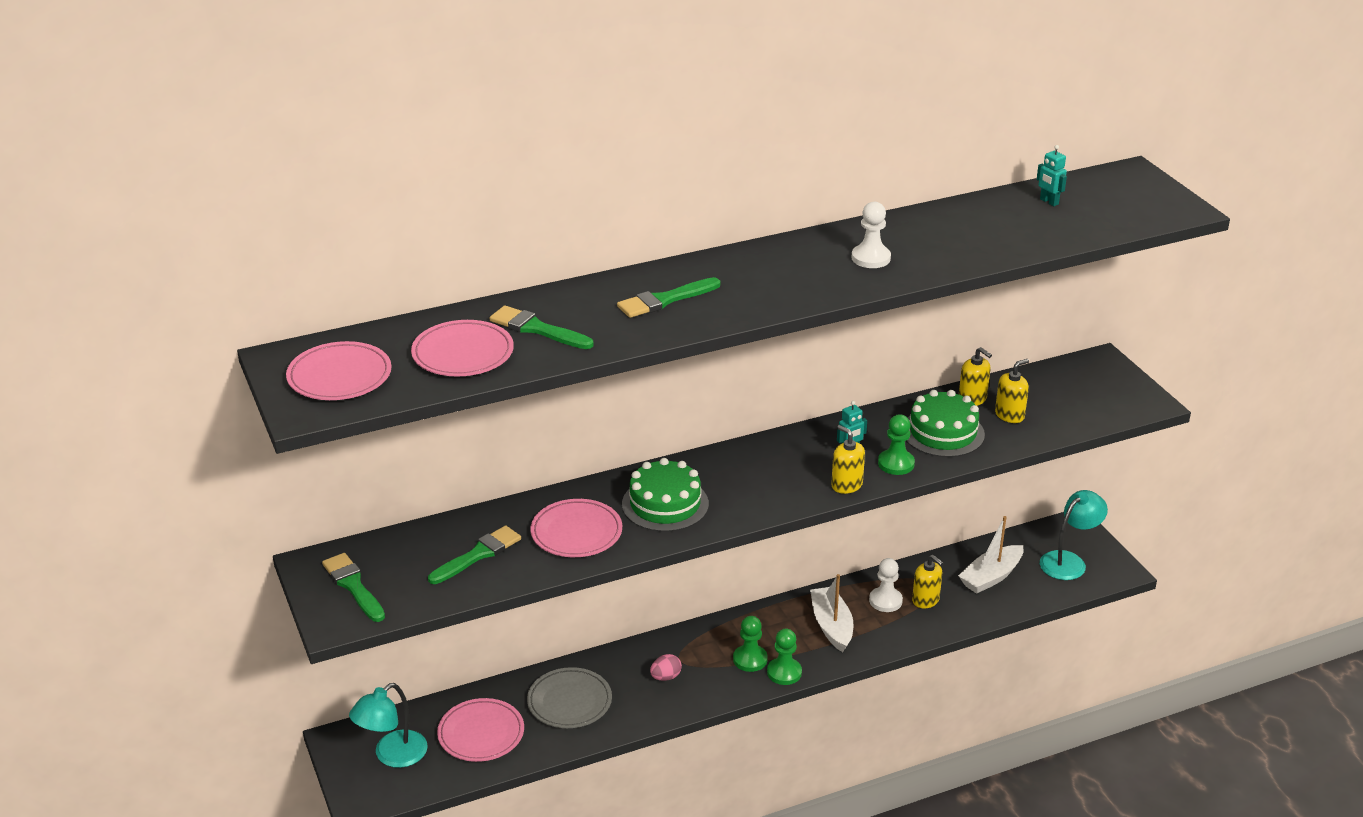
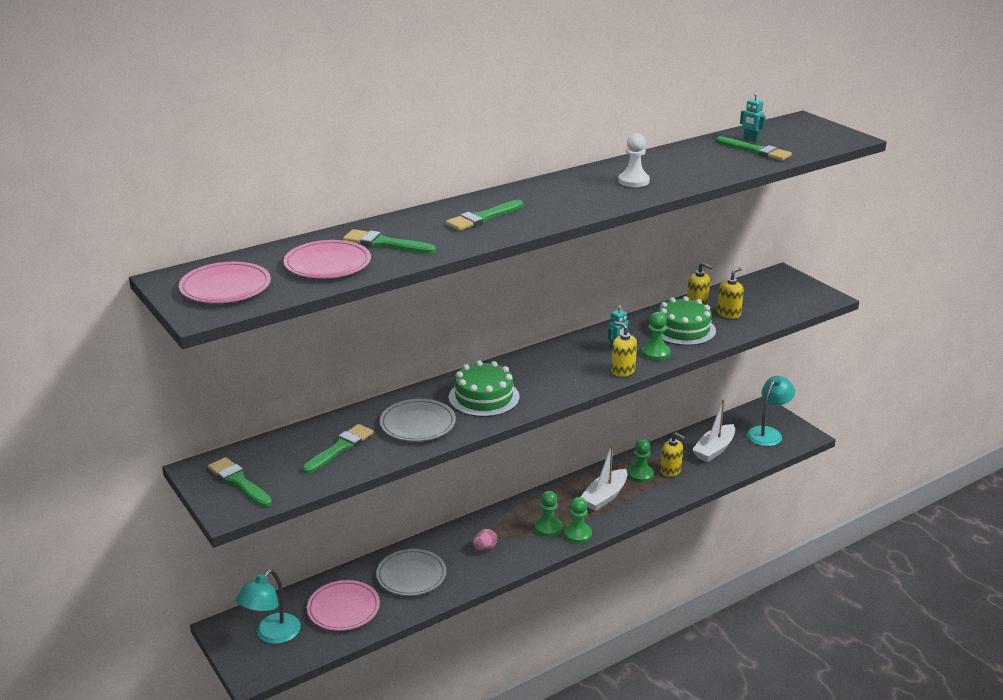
camera: 10 degrees left, 5 degrees down
(576, 532) = (417, 424): pink plate -> grey plate
(831, 626) = (604, 496): white boat -> white boat turned 120 degrees counterclockwise
(885, 601) = (640, 474): white pawn -> green pawn
(1048, 221) = (756, 151): none -> green brush

